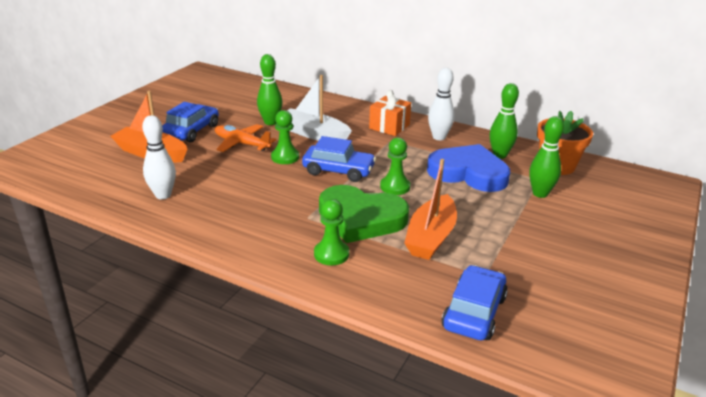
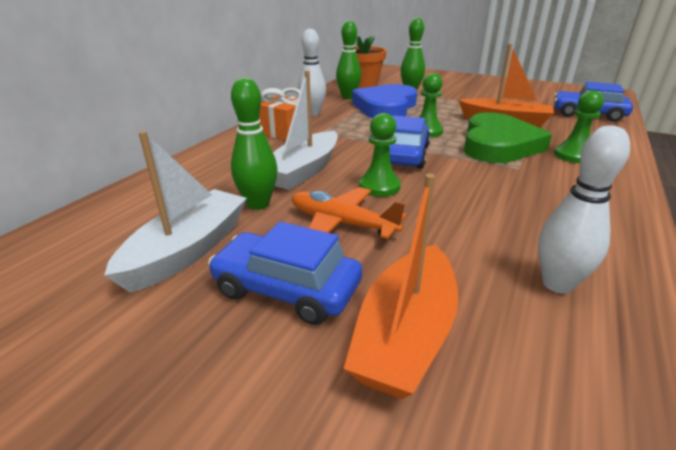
camera: 90 degrees left, 0 degrees up
(230, 110) = (188, 250): none -> white boat
(242, 144) = (342, 223): orange plane -> orange plane turned 90 degrees clockwise

